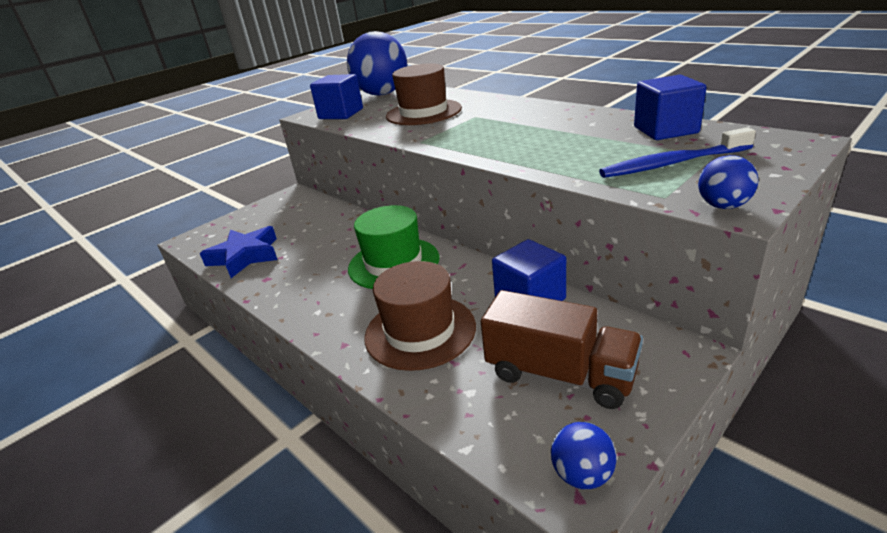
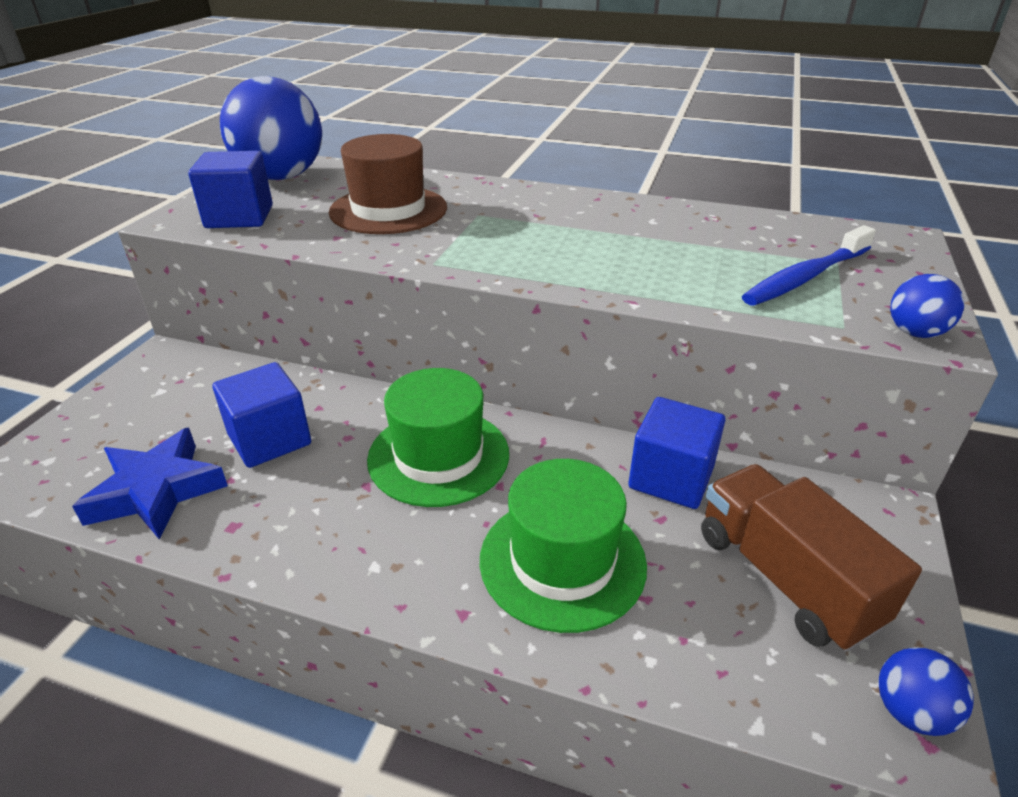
camera: 30 degrees left, 5 degrees up
(420, 331) = (562, 561): brown hat -> green hat
(560, 374) = (785, 578): brown truck -> brown truck turned 120 degrees counterclockwise
(665, 130) = (751, 228): blue cube -> blue cube (269, 439)

